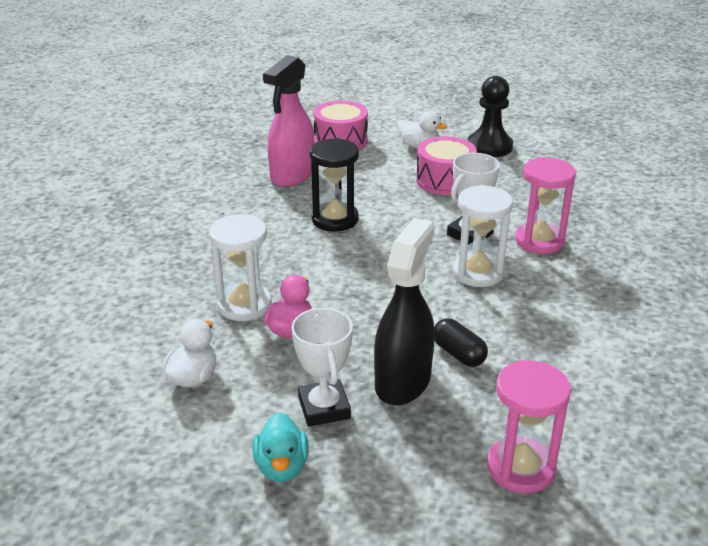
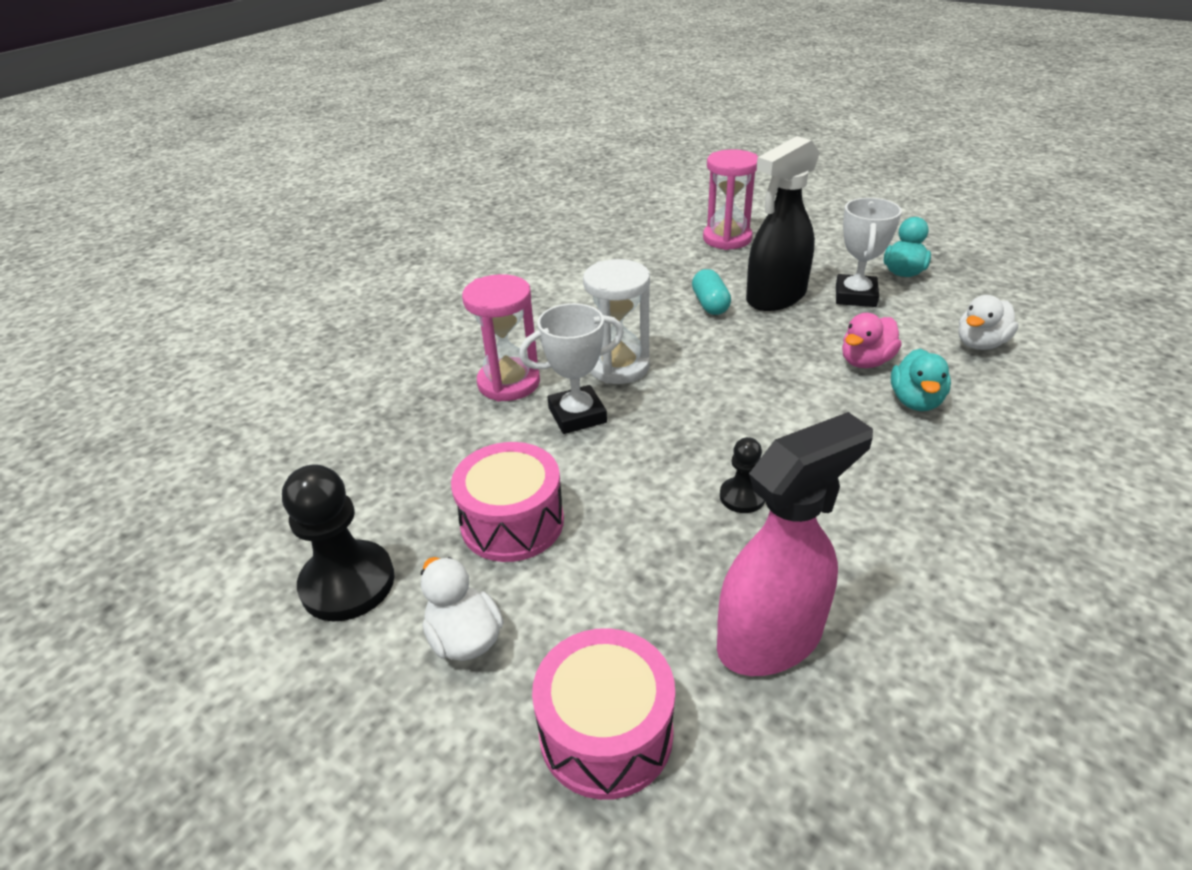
camera: 150 degrees left, 5 degrees up
(244, 305) = (915, 401): white hourglass -> turquoise duck
(335, 219) = (742, 497): black hourglass -> black pawn
(458, 354) = (710, 304): black capsule -> turquoise capsule

